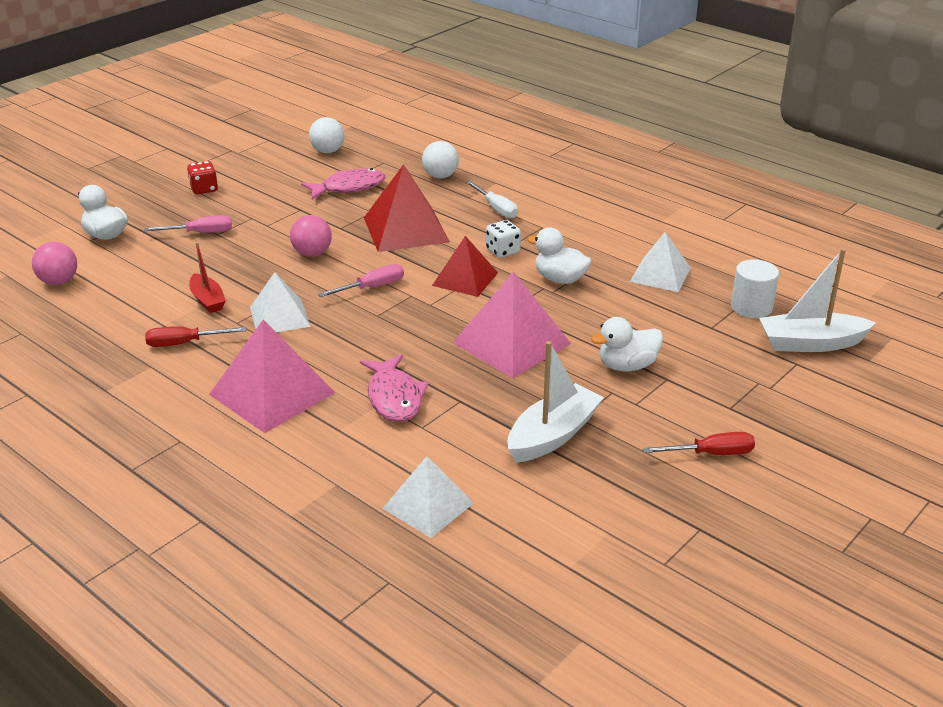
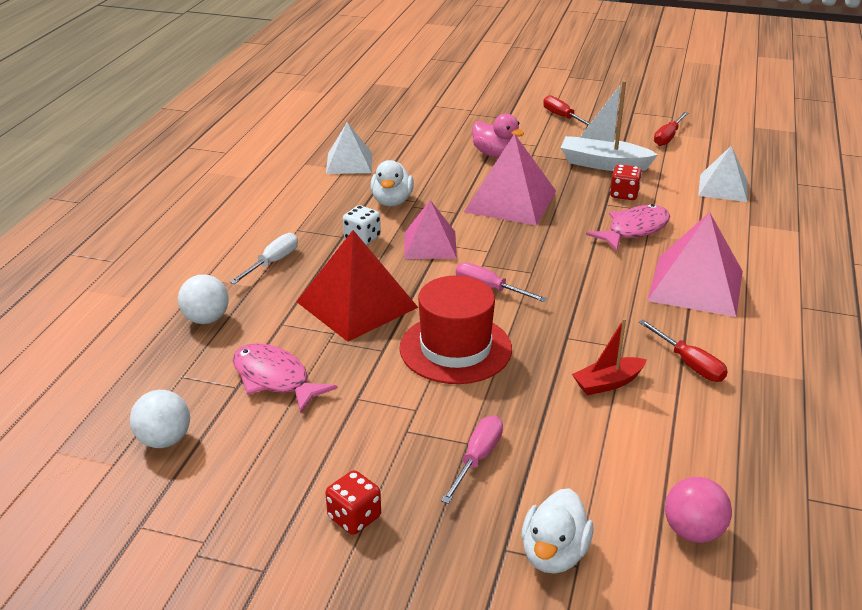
camera: 115 degrees left, 0 degrees up
(200, 233) = (477, 459): pink screwdriver -> pink screwdriver turned 60 degrees clockwise
(207, 300) = (608, 383): red boat -> red boat turned 150 degrees counterclockwise
(279, 316) = (588, 324): white pyramid -> none
(312, 253) = (455, 348): pink ball -> red hat
(465, 279) = (430, 245): red pyramid -> pink pyramid
(470, 421) = (624, 194): none -> red dice
(595, 525) = (668, 137): none -> red screwdriver
(627, 366) = (495, 154): white duck -> pink duck
(751, 307) = (372, 125): white cylinder -> none
(811, 343) = (405, 103): white boat -> none

